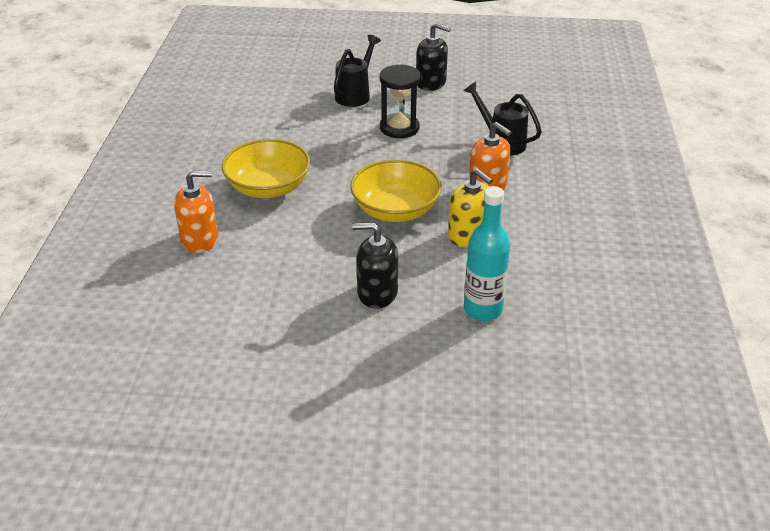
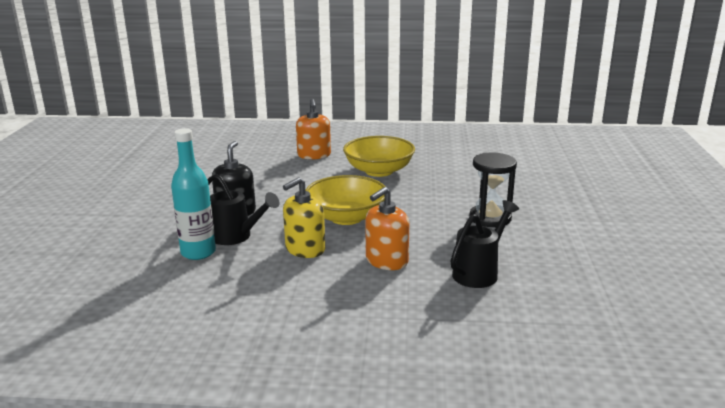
camera: 90 degrees right, 15 degrees down
(355, 94) = (547, 197): black watering can -> black watering can (236, 237)
(431, 83) = (597, 234): black soap dispenser -> none

